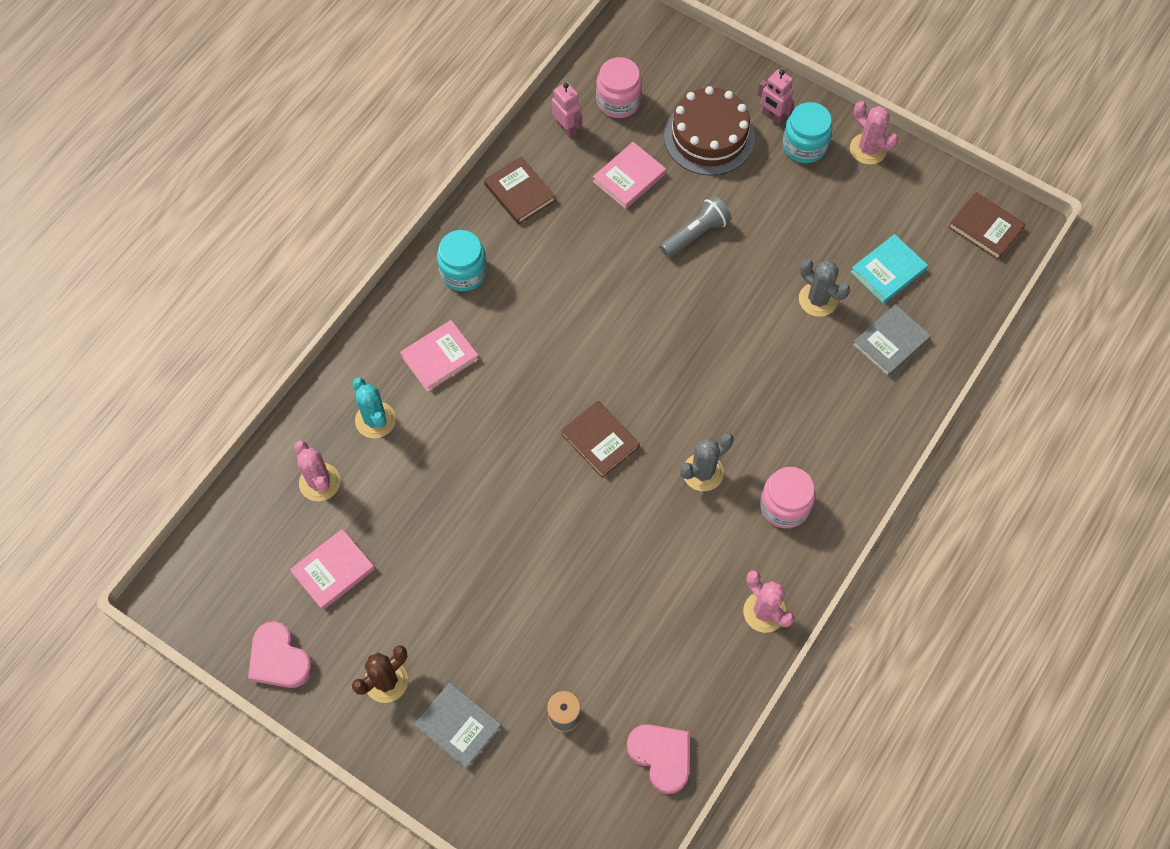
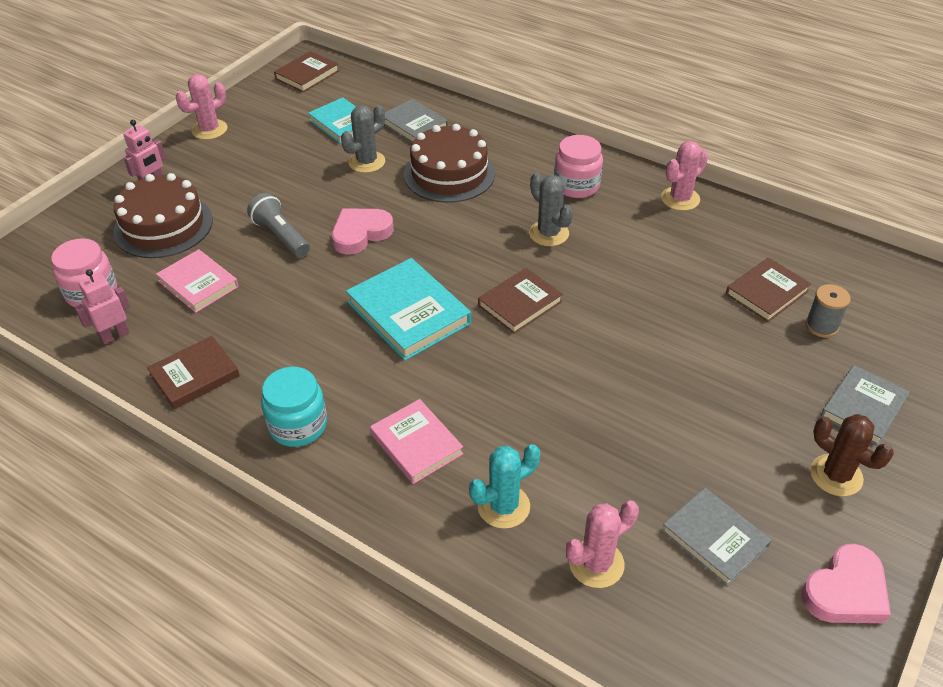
camera: 90 degrees left, 20 degrees down
(333, 571) = (714, 539): pink book -> grey book
(589, 347) = (408, 313): none -> turquoise book
(612, 673) = (767, 293): none -> brown book
(661, 756) = (835, 261): pink heart -> pink heart (360, 233)
(800, 379) = (449, 174): none -> brown cake
(804, 146) = (194, 165): turquoise jar -> none

